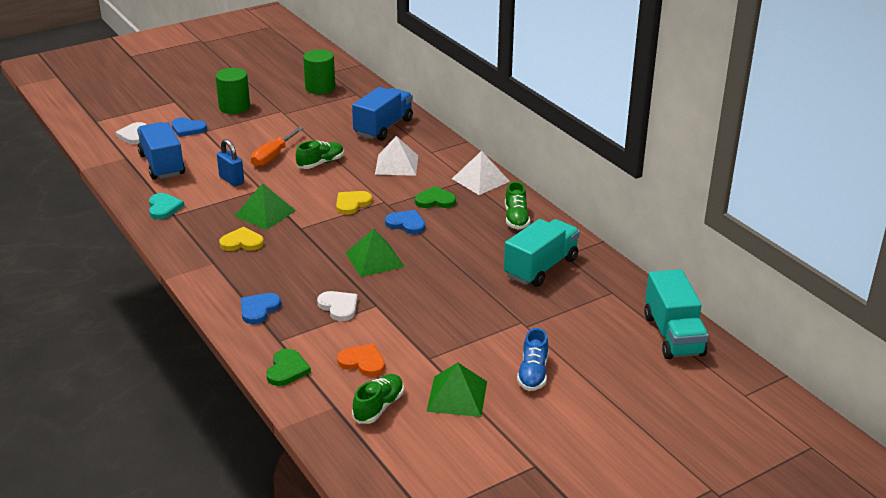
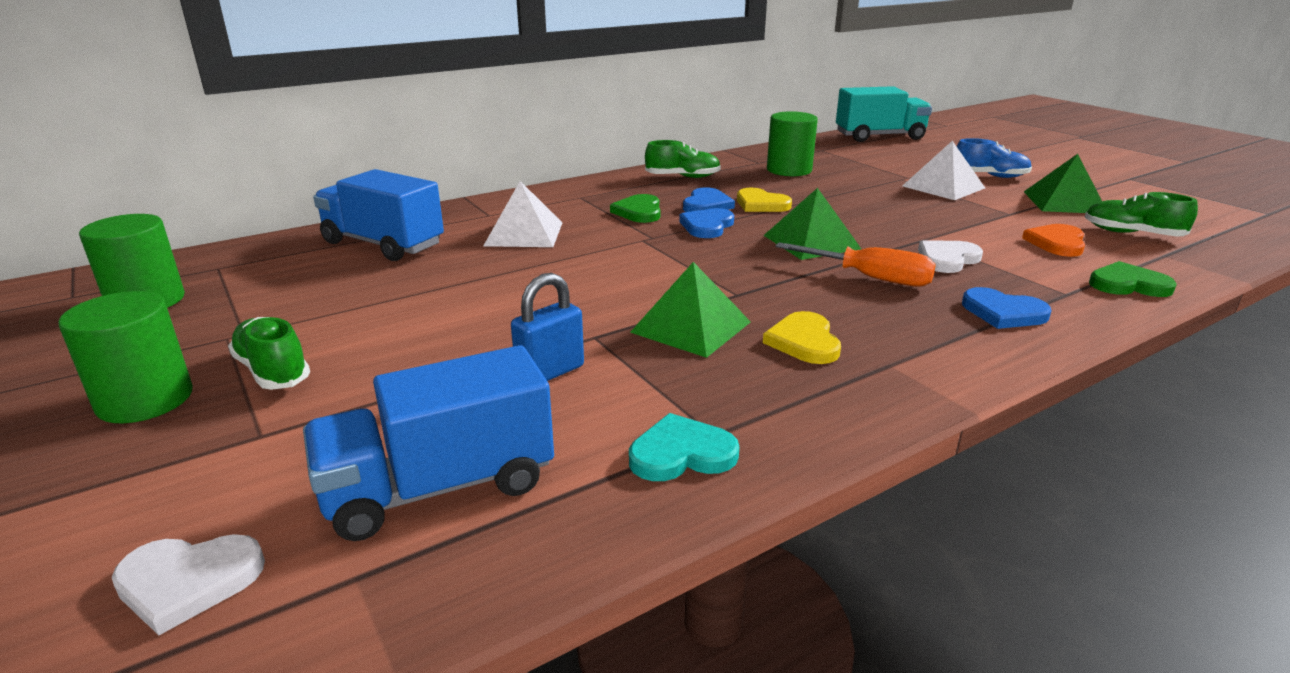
camera: 90 degrees left, 5 degrees down
(188, 129) = (224, 466): blue heart -> blue heart (706, 205)
(273, 156) = (453, 333): orange screwdriver -> orange screwdriver (869, 278)
(320, 163) = (501, 287): green shoe -> green shoe (272, 371)
(352, 204) = (650, 259): yellow heart -> yellow heart (761, 204)
(480, 180) = (582, 190): white pyramid -> white pyramid (943, 187)
(541, 268) = (789, 170): turquoise truck -> green cylinder

